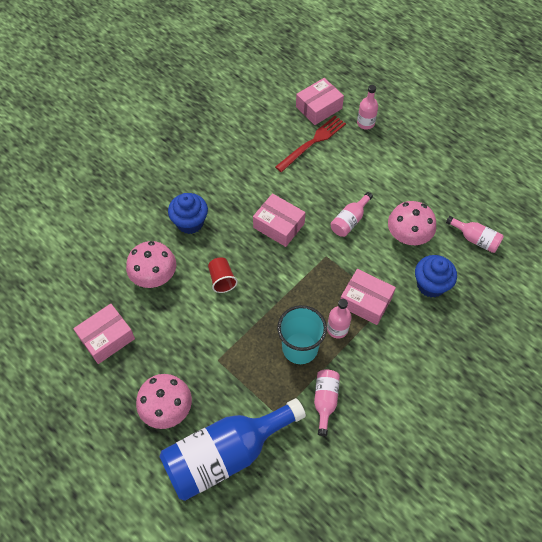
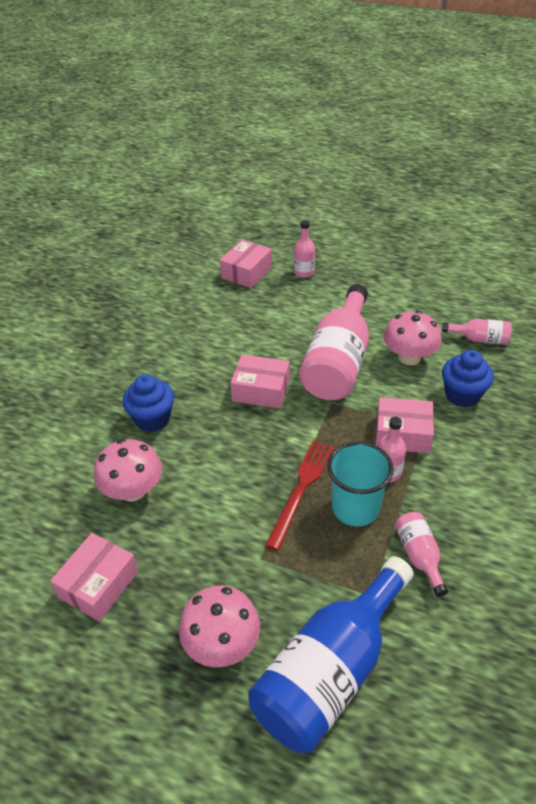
camera: 20 degrees left, 15 degrees down
(222, 280) = (221, 466): red cup -> none
(312, 142) = (257, 303): red fork -> red fork (301, 489)
(350, 221) = (338, 362): pink bottle -> pink bottle, size x2.19

